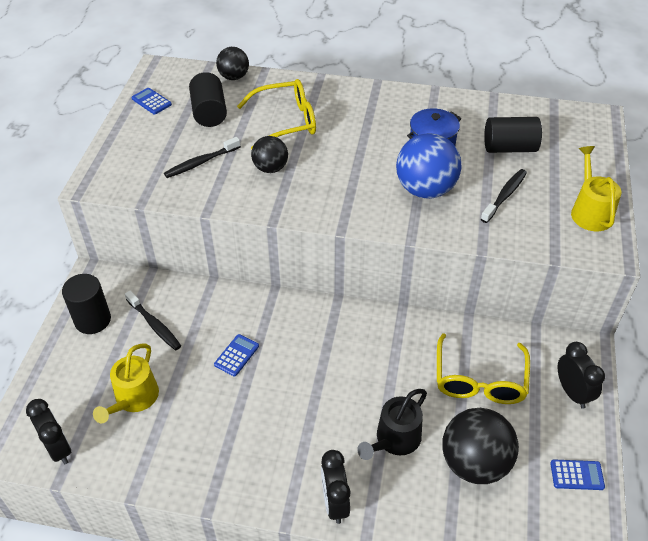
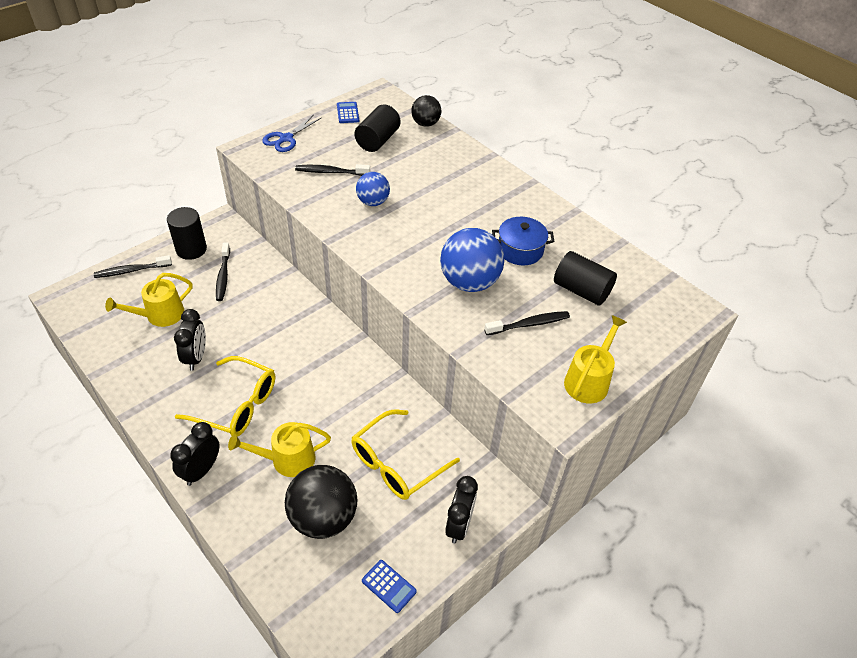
camera: 35 degrees right, 0 degrees up
(53, 377) = (131, 270): none -> black toothbrush
(58, 448) = (88, 316): black clock -> black clock (196, 357)
(120, 154) = (286, 138): none -> blue scissors
(236, 355) = (250, 329): blue calculator -> none
(270, 168) = (373, 202): black ball -> blue ball
(286, 122) = (424, 175): yellow glasses -> yellow glasses (237, 405)
(395, 439) = (287, 459): black watering can -> yellow watering can

